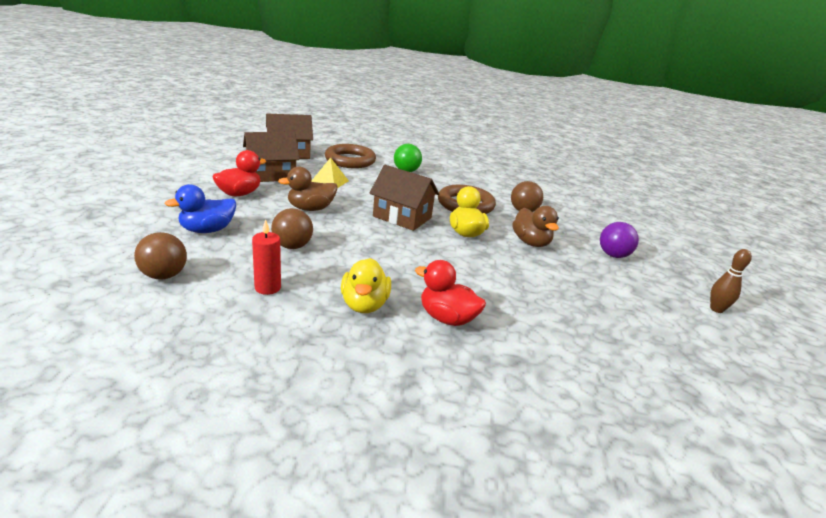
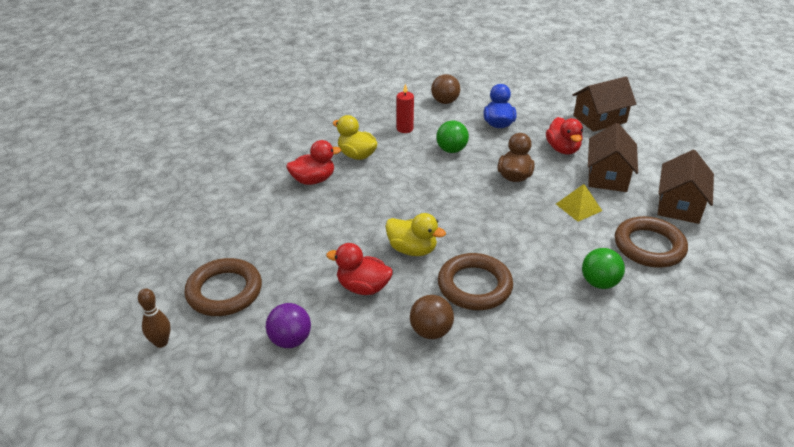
camera: 130 degrees right, 10 degrees up
(292, 246) = (451, 150): brown ball -> green ball
(402, 217) = (469, 223): brown house -> brown house (599, 119)
(531, 242) = (363, 287): brown duck -> red duck
(639, 303) = (224, 291): none -> brown ring

